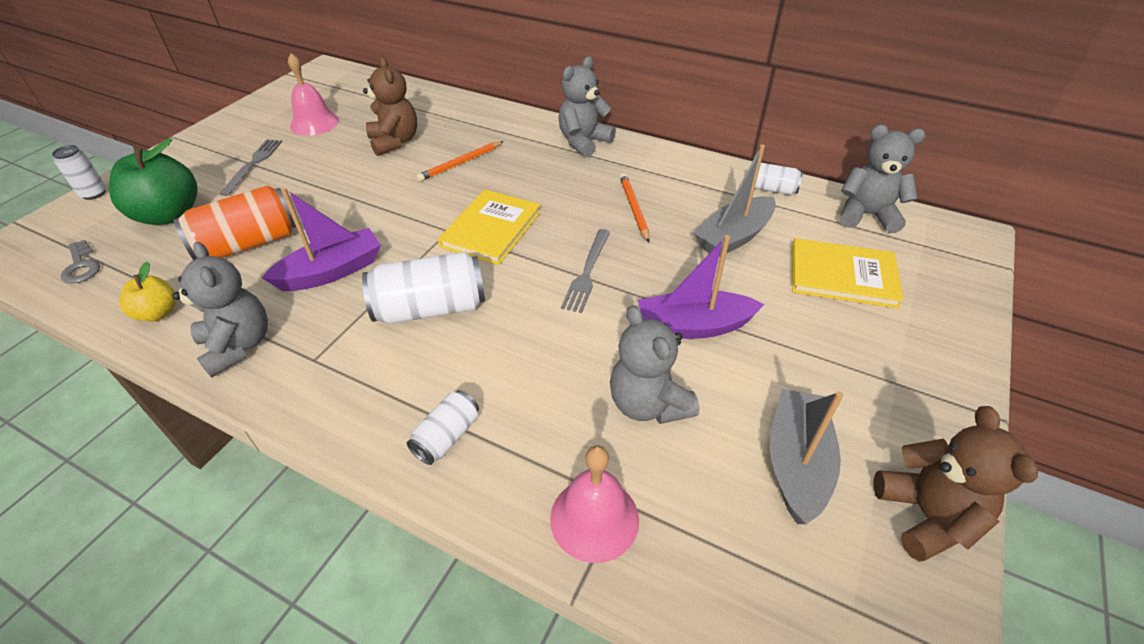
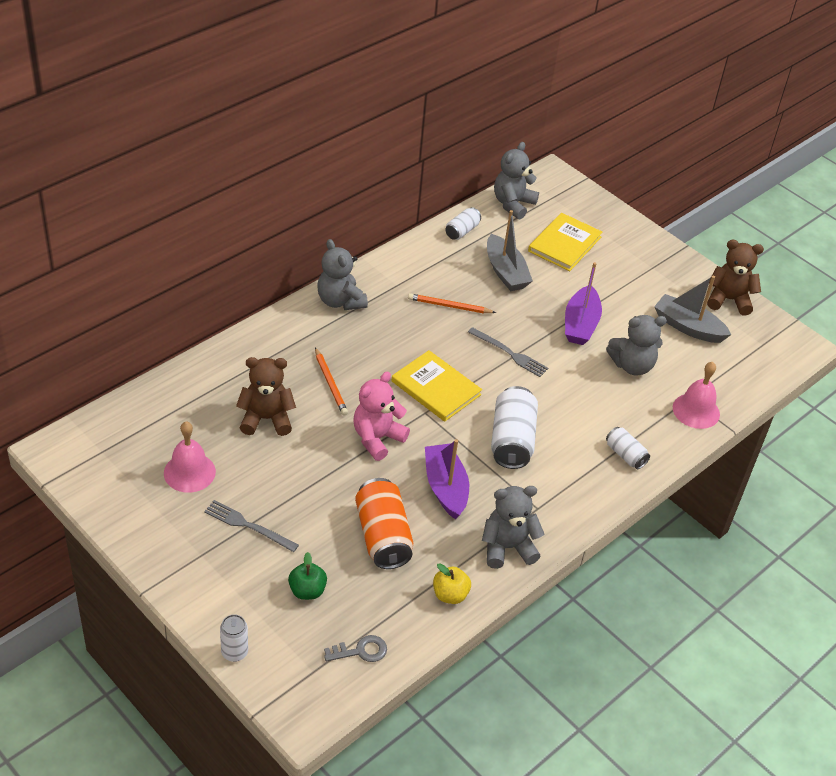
camera: 75 degrees left, 0 degrees up
(169, 215) = (307, 591): green apple -> green apple, size x0.54
(393, 208) = (377, 438): none -> pink teddy bear

